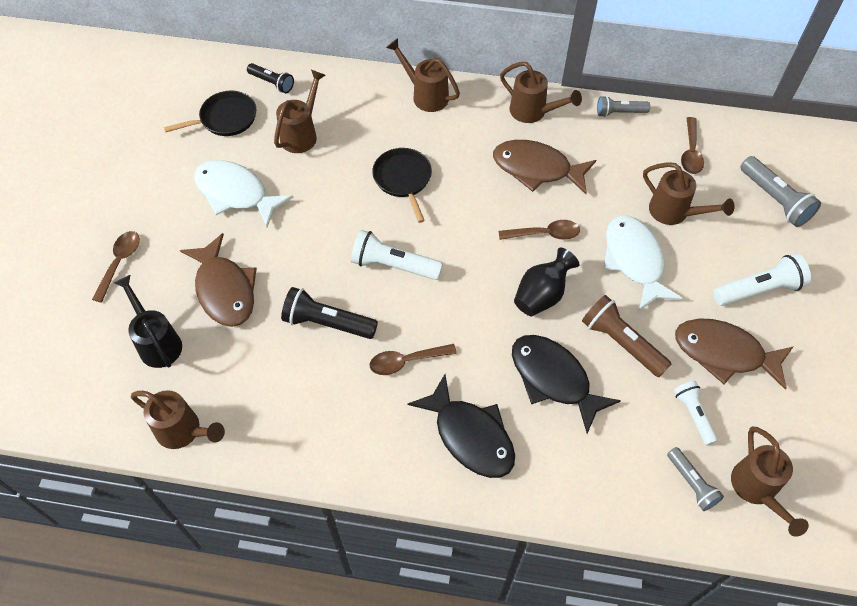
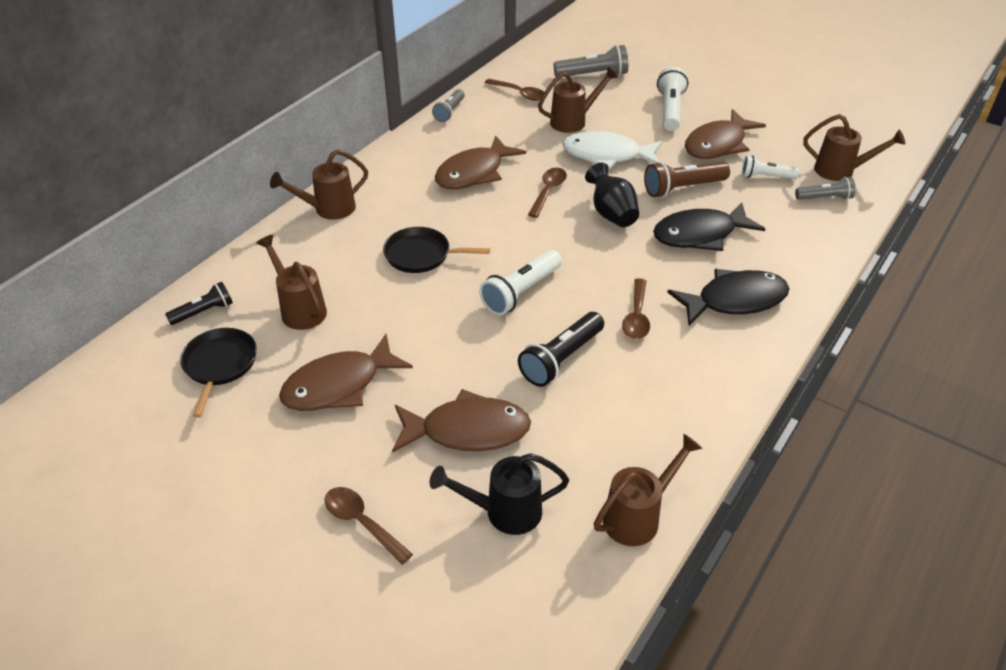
camera: 65 degrees left, 15 degrees down
(236, 193) = (339, 385): white fish -> brown fish
(533, 112) = (408, 154): brown watering can -> none

